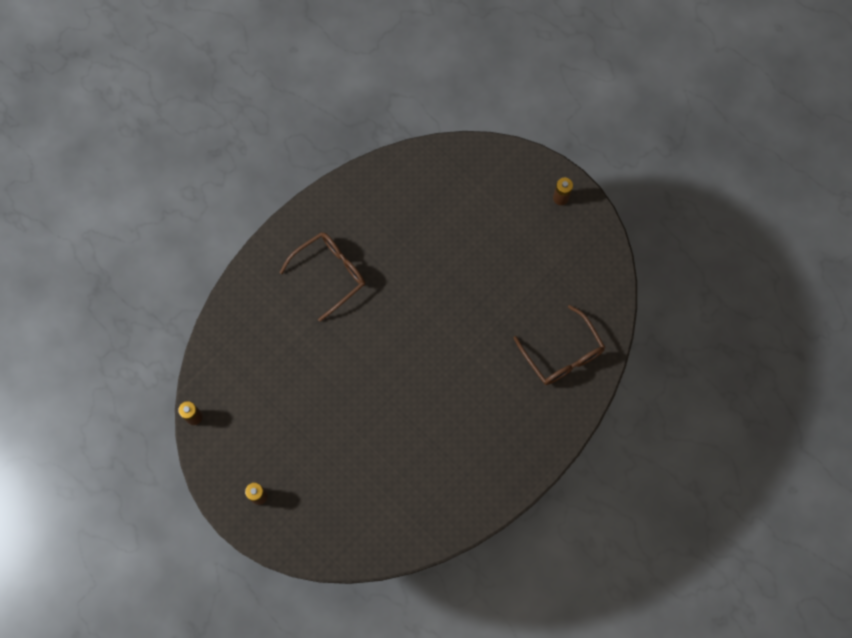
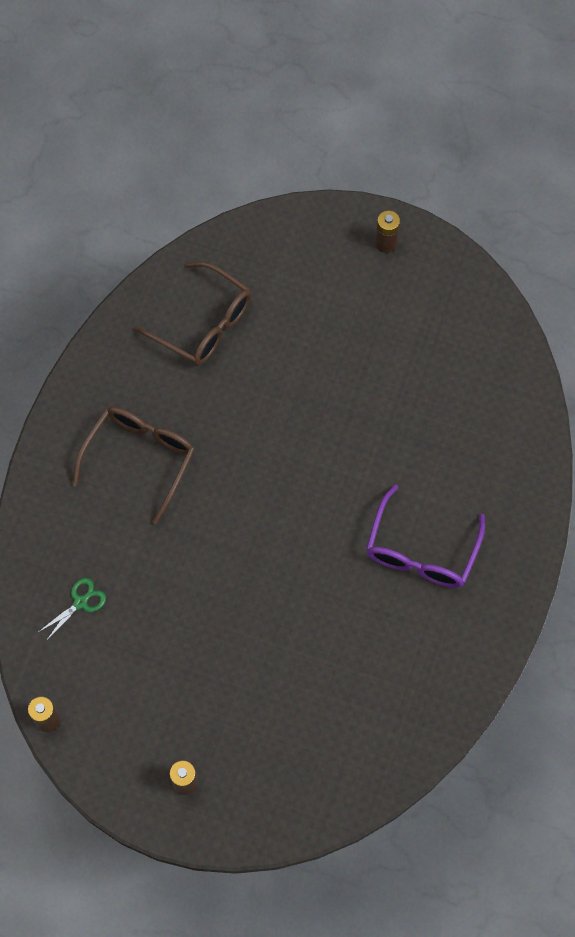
camera: 25 degrees left, 5 degrees down
(249, 351) = (81, 602): none -> green scissors
(481, 415) = (421, 550): none -> purple glasses
(562, 354) = (483, 430): brown glasses -> brown glasses (203, 323)

